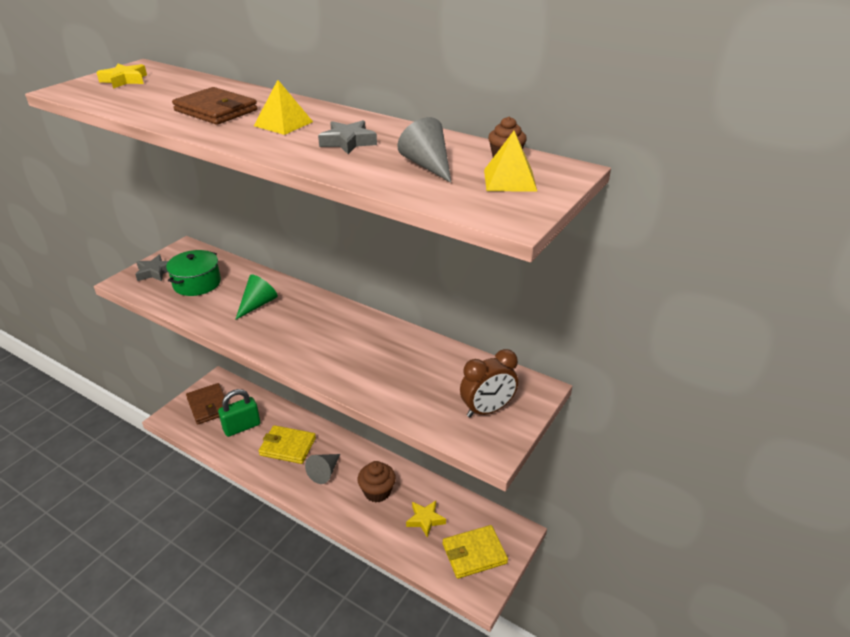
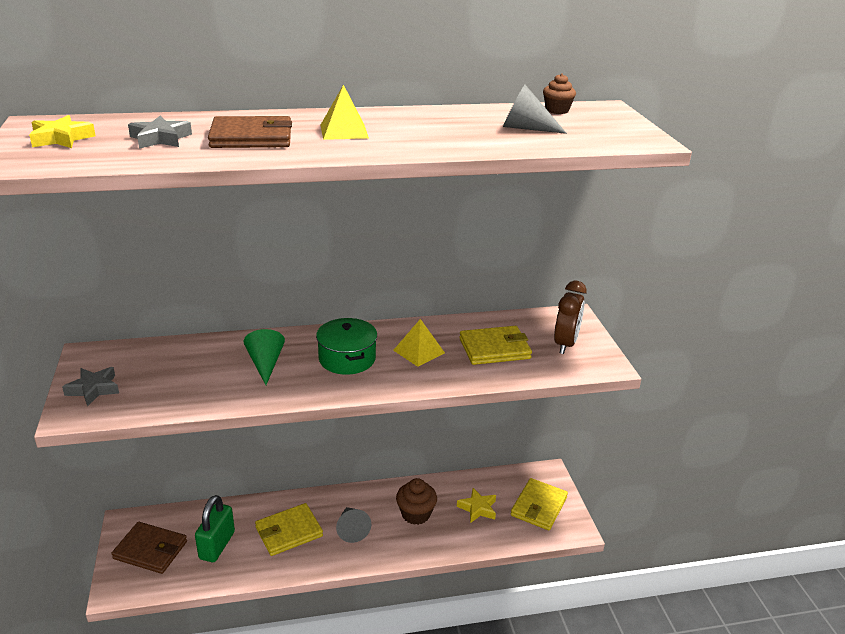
camera: 45 degrees left, 5 degrees down
(197, 283) = (166, 376): green pot -> green pot (347, 359)
(348, 142) = (432, 129): grey star -> grey star (160, 139)
(422, 380) = (494, 348): none -> yellow wallet
(510, 180) = (593, 122): yellow pyramid -> yellow pyramid (419, 351)

